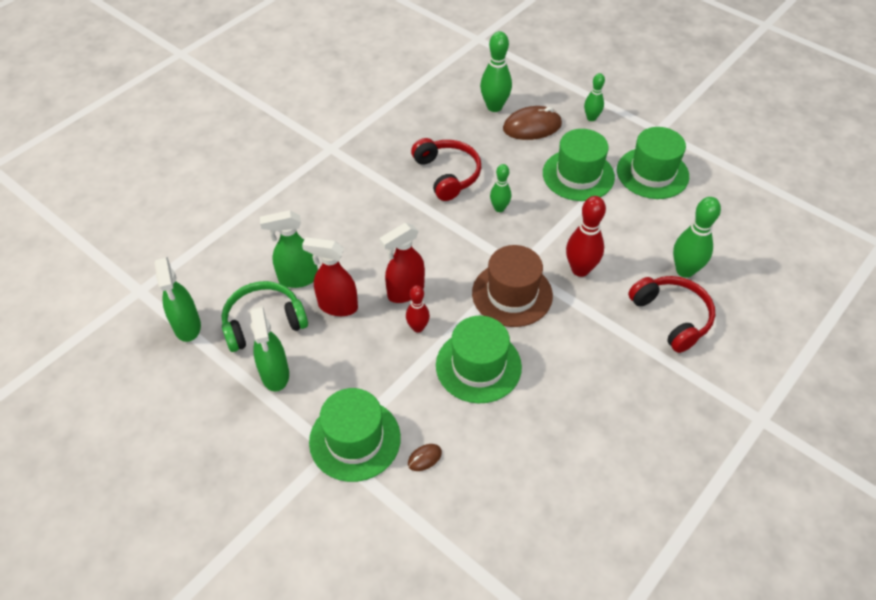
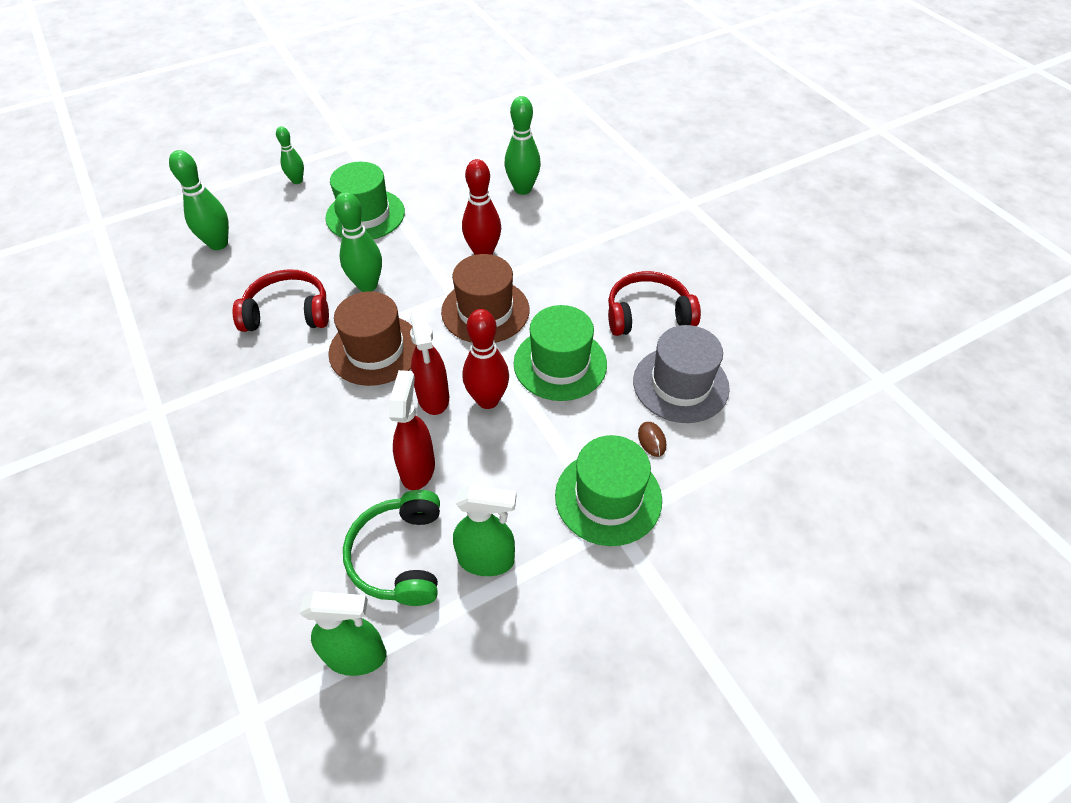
camera: 70 degrees left, 0 degrees up
(298, 278) = (351, 500): green spray bottle -> none
(337, 306) = (418, 468): red spray bottle -> red spray bottle turned 150 degrees clockwise
(418, 327) = (488, 400): red bowling pin -> red bowling pin, size x1.63
(436, 239) = (375, 349): none -> brown hat
(497, 467) = (680, 384): none -> grey hat
(499, 208) = (367, 285): green bowling pin -> green bowling pin, size x1.63
(532, 126) = (273, 225): brown mouse -> none
(652, 173) = (399, 168): green hat -> none
(672, 317) = (568, 214): red headphones -> red headphones (648, 314)

